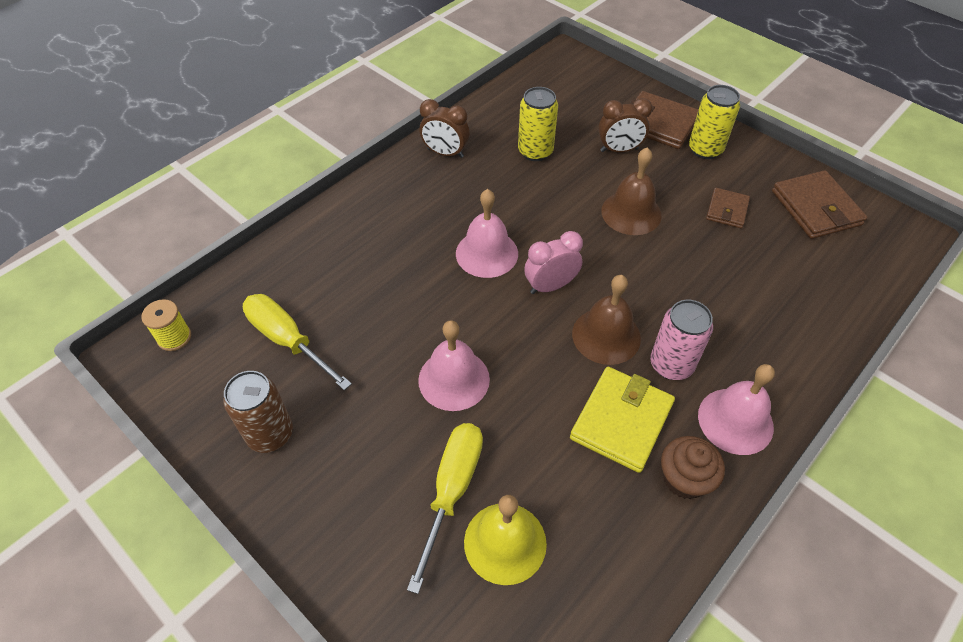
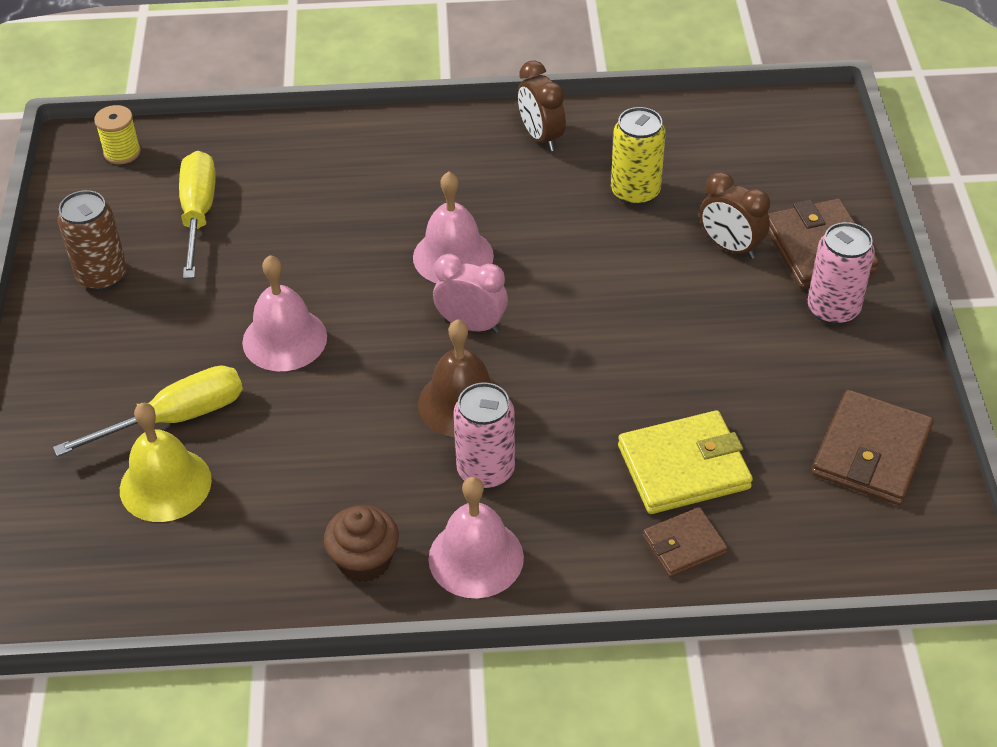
camera: 45 degrees right, 5 degrees down
(621, 421) = (375, 477): yellow wallet -> yellow wallet (683, 467)
(631, 213) = (649, 315): brown bell -> none
(705, 149) = (833, 309): yellow can -> pink can
(727, 210) = (760, 383): brown wallet -> brown wallet (684, 545)

